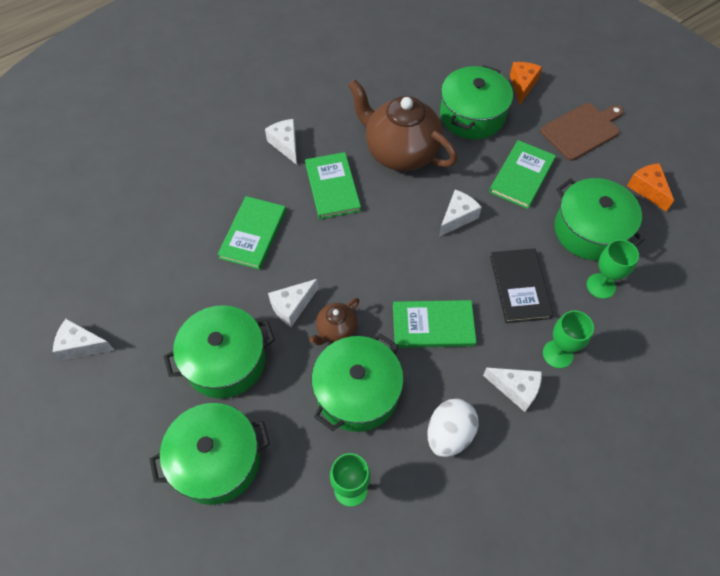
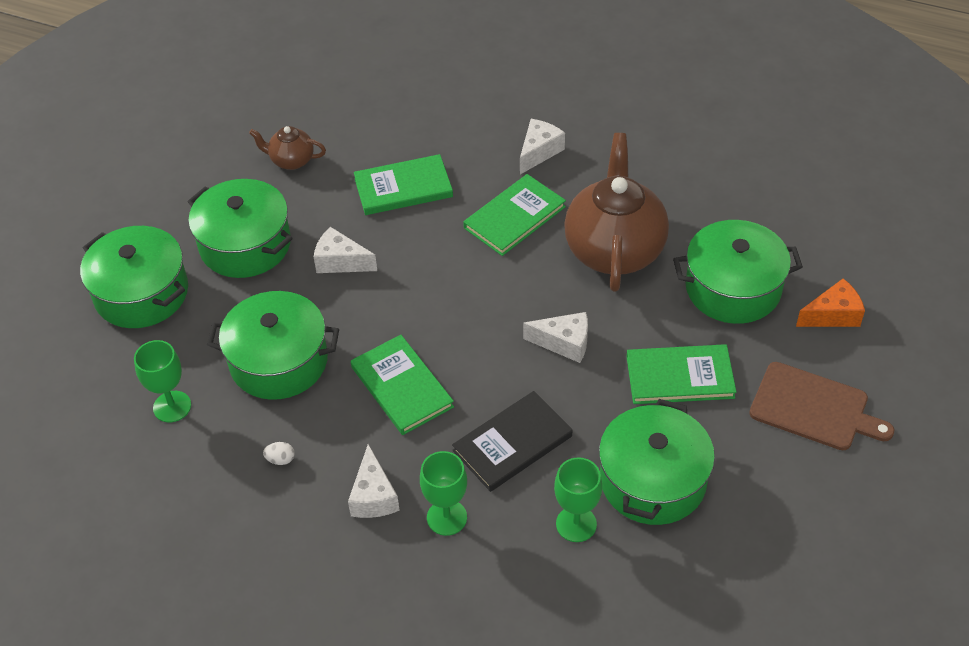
camera: 60 degrees right, 10 degrees down
(82, 345) = (194, 140): white cheese -> none
(336, 330) = (338, 309): brown teapot -> brown teapot (291, 160)
(449, 434) = (280, 459): white egg -> white egg, size x0.42
(647, 189) = (775, 518): orange cheese -> none

